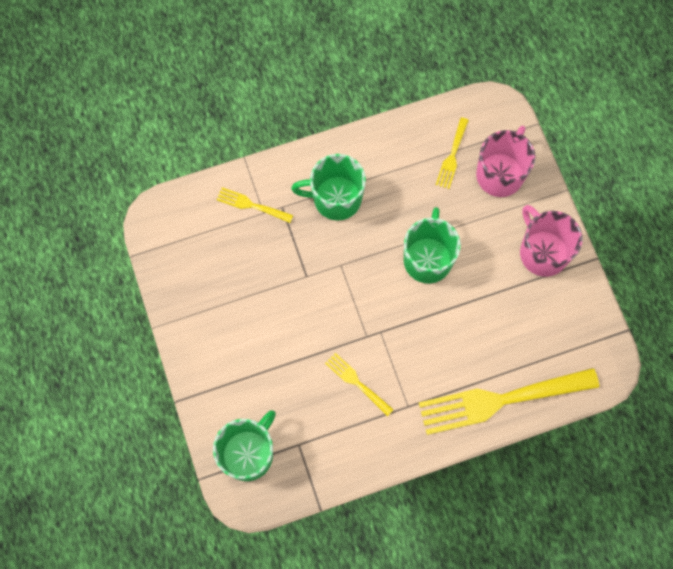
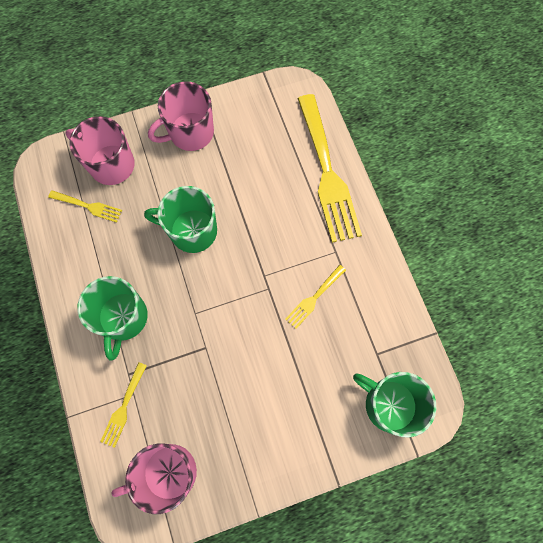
camera: 90 degrees left, 0 degrees up
(193, 247) = (168, 472): none -> pink mug

